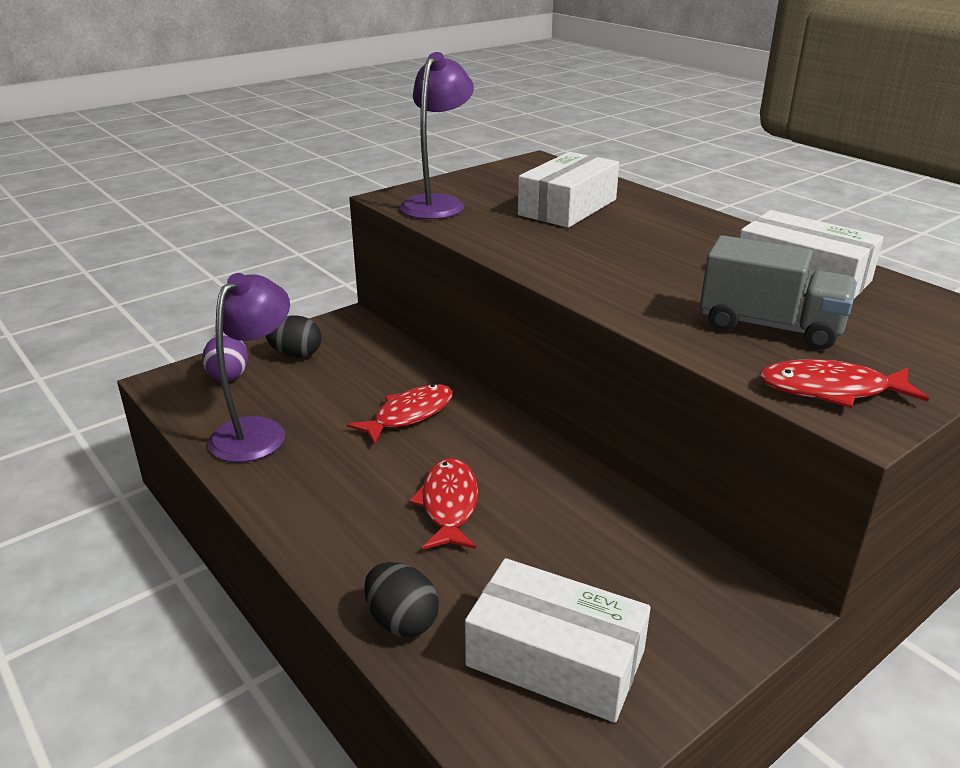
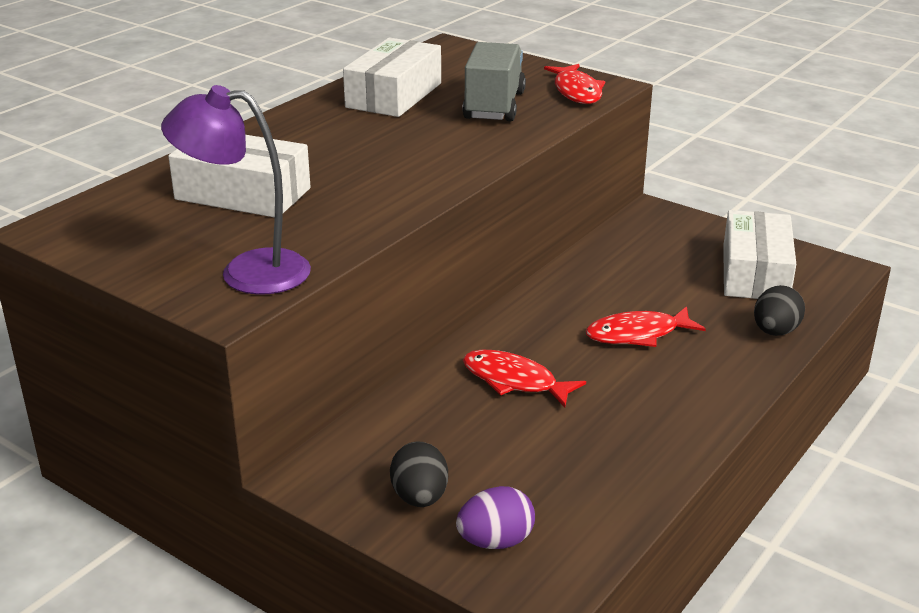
camera: 105 degrees left, 0 degrees up
(257, 431) = (600, 474): purple lamp -> none

